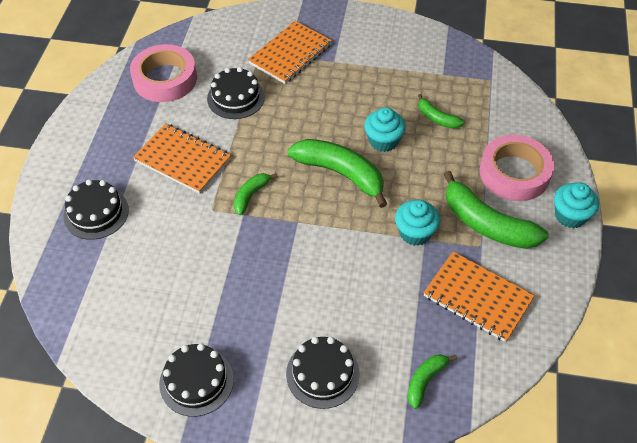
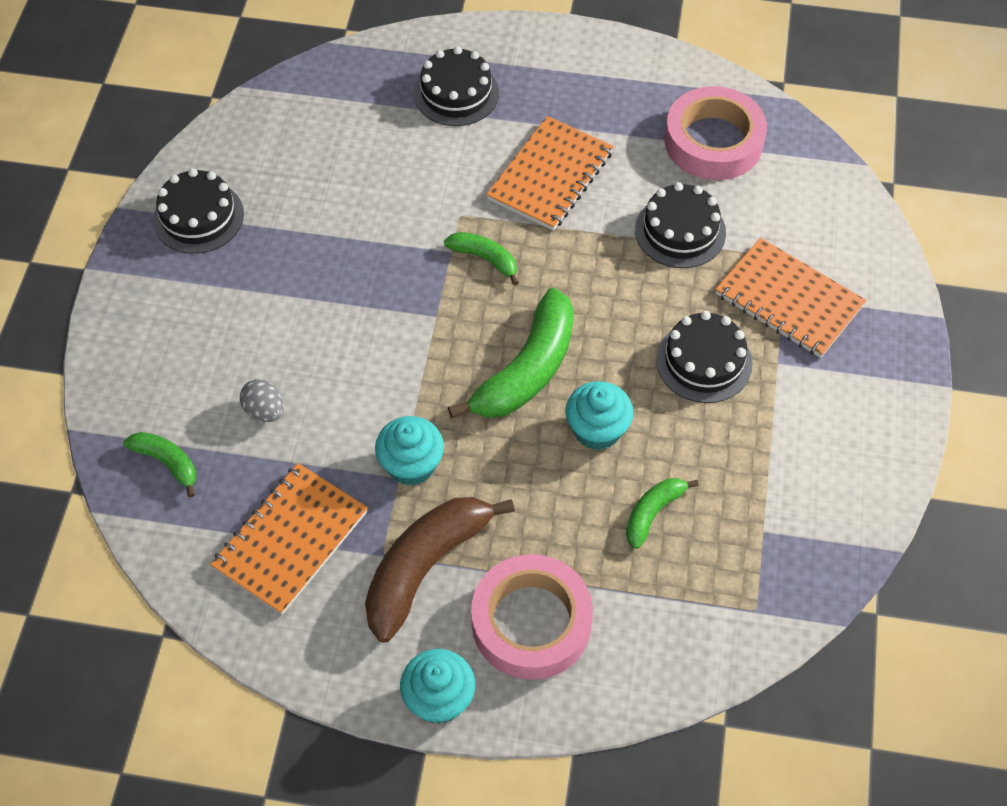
camera: 90 degrees right, 5 degrees up
(322, 374) = (192, 346): black cake -> black cake (704, 361)
(378, 320) = (265, 411): none -> grey egg
(487, 224) = (425, 567): green banana -> brown banana

